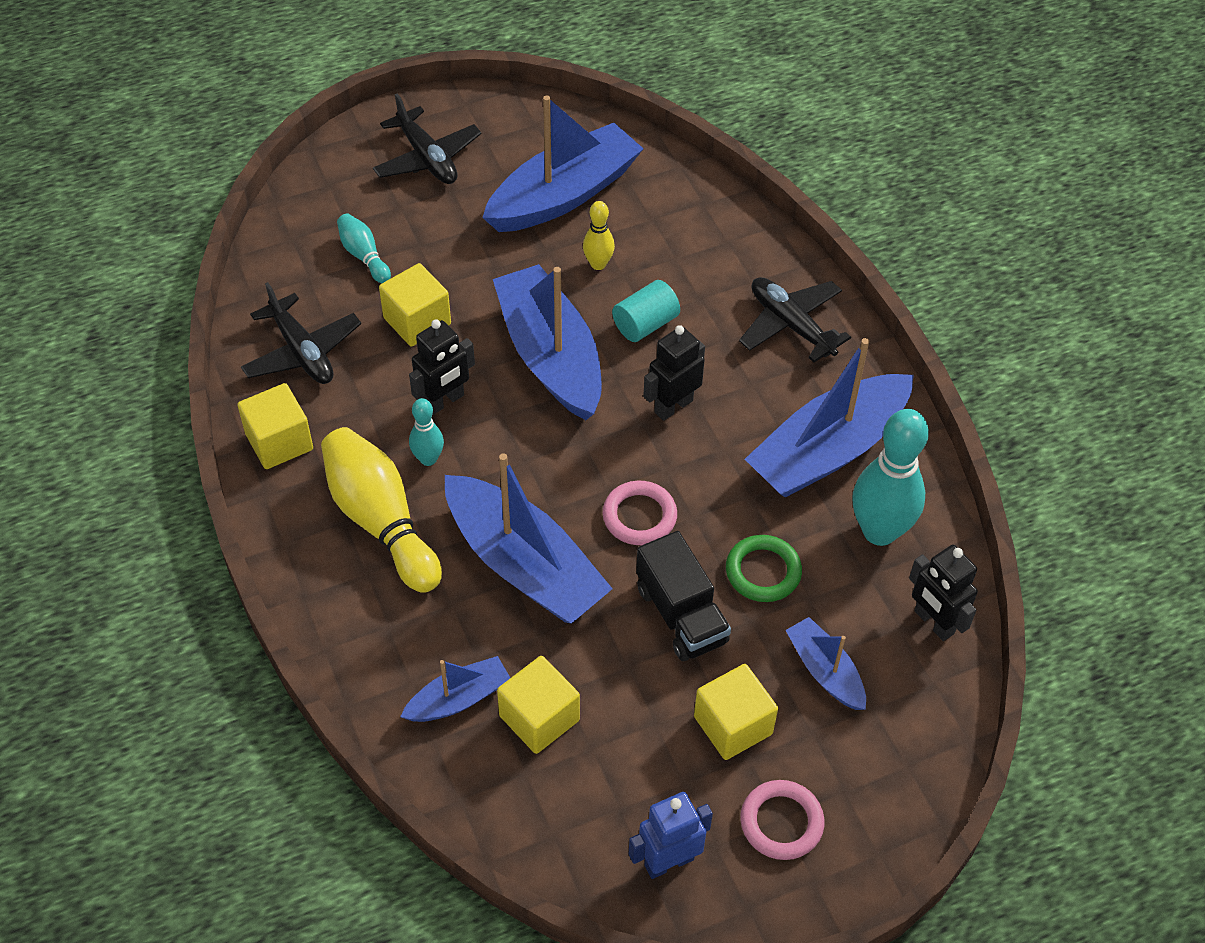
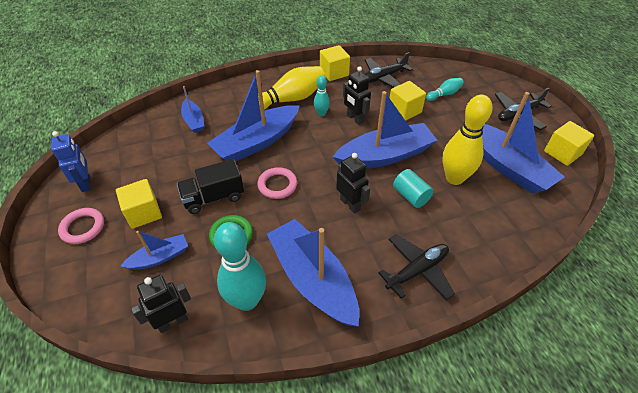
camera: 95 degrees right, 5 degrees down
(539, 718) = (175, 144): yellow cube -> yellow cube (562, 153)
(598, 264) = (454, 178): yellow bowling pin -> yellow bowling pin, size x1.98

